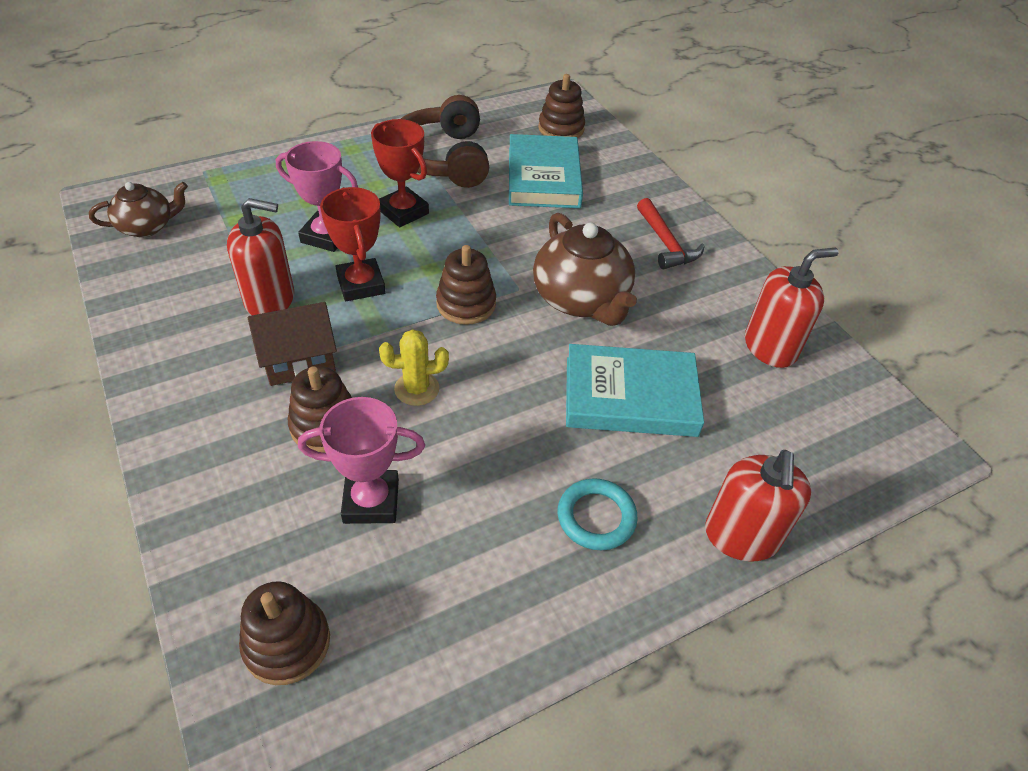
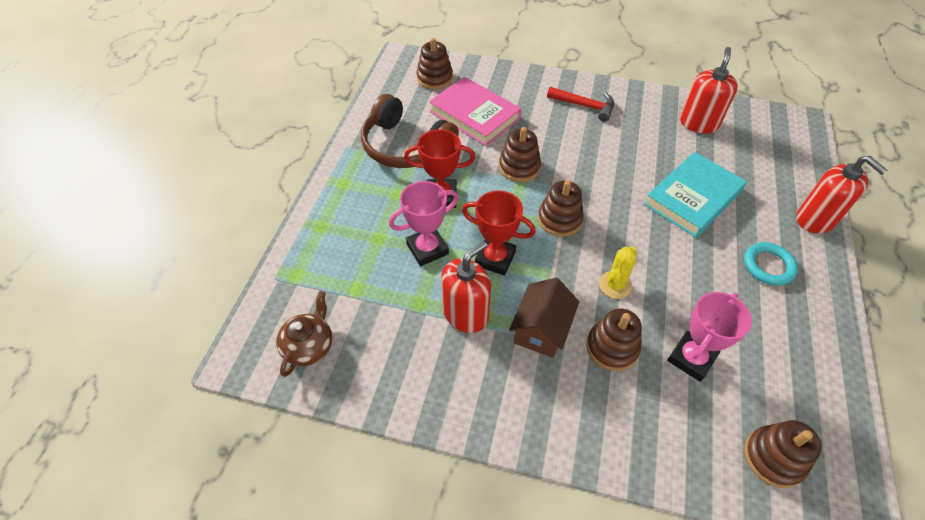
camera: 45 degrees left, 5 degrees up
(507, 241) = (519, 167): none -> brown stacking toy
(543, 177) = (474, 115): turquoise book -> pink book
(581, 300) = (600, 169): brown teapot -> none

